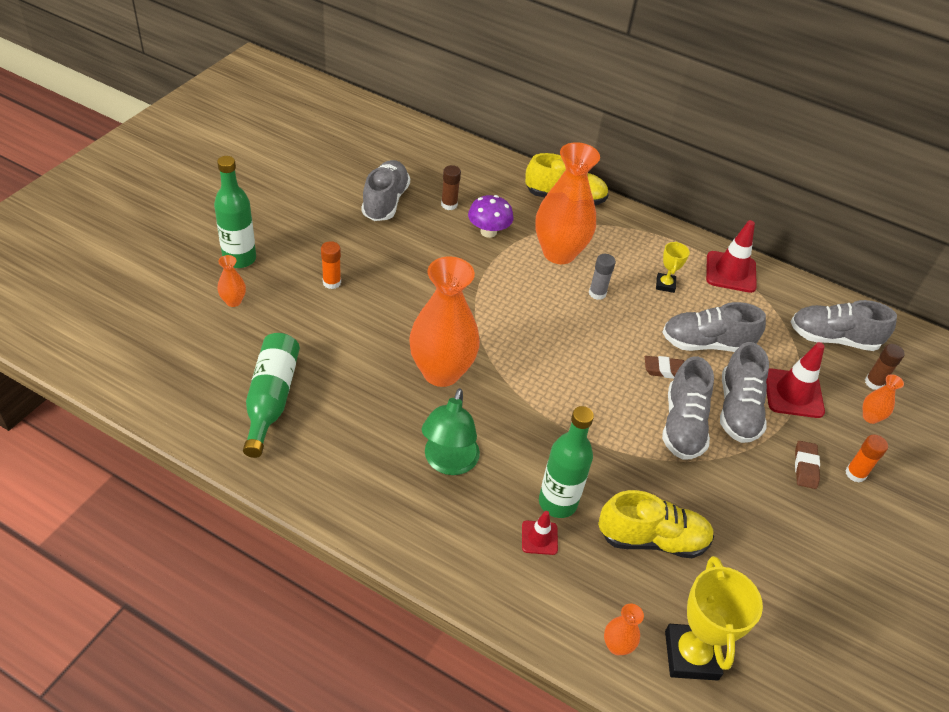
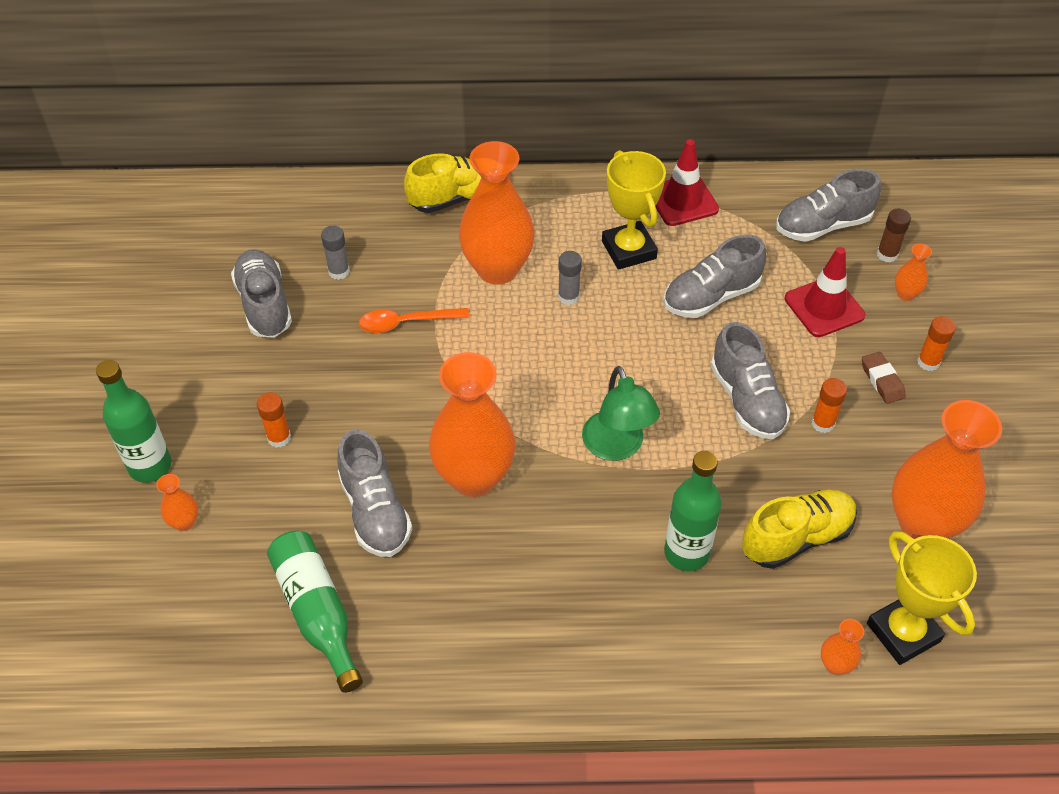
camera: 25 degrees left, 5 degrees up
(448, 463) = (553, 574): green lamp -> green lamp (617, 447)
(449, 205) = (339, 271): brown glue stick -> grey glue stick
(470, 255) = (406, 323): none -> orange spoon
(488, 232) = (405, 283): purple mushroom -> none
(539, 538) = (694, 600): red traffic cone -> none
(665, 285) = (629, 250): yellow trophy -> yellow trophy, size x1.90
(665, 370) = (692, 348): brown eraser -> none
(733, 471) = (823, 423): none -> orange glue stick
(738, 410) = (785, 354): grey shoe -> grey shoe (375, 511)
(766, 586) = (922, 523): none -> orange vase

